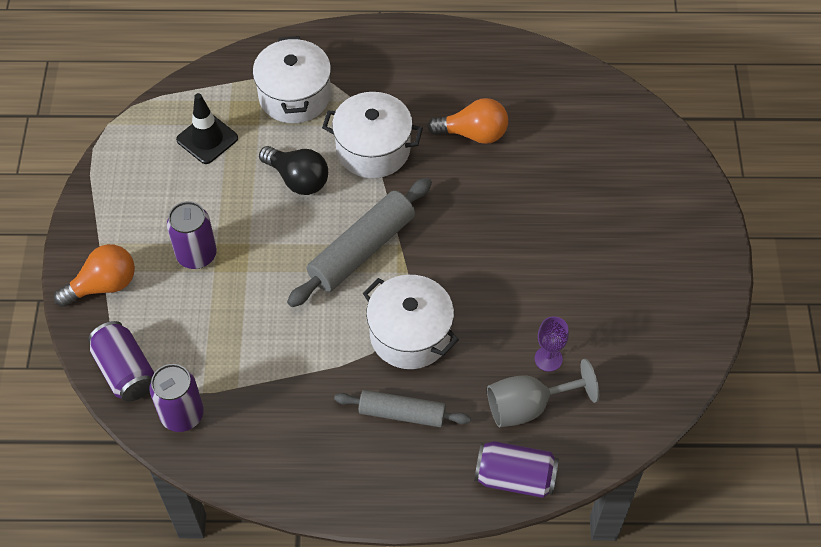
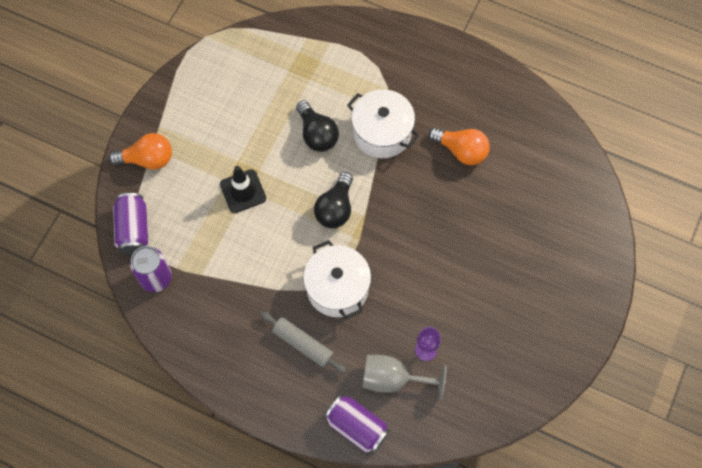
camera: 25 degrees right, 10 degrees up
(196, 255) = (220, 163): purple can -> none
(207, 139) = (268, 76): black traffic cone -> black traffic cone (243, 191)
(294, 96) = (346, 67): white pot -> none
(362, 250) = (335, 208): grey rolling pin -> black light bulb

